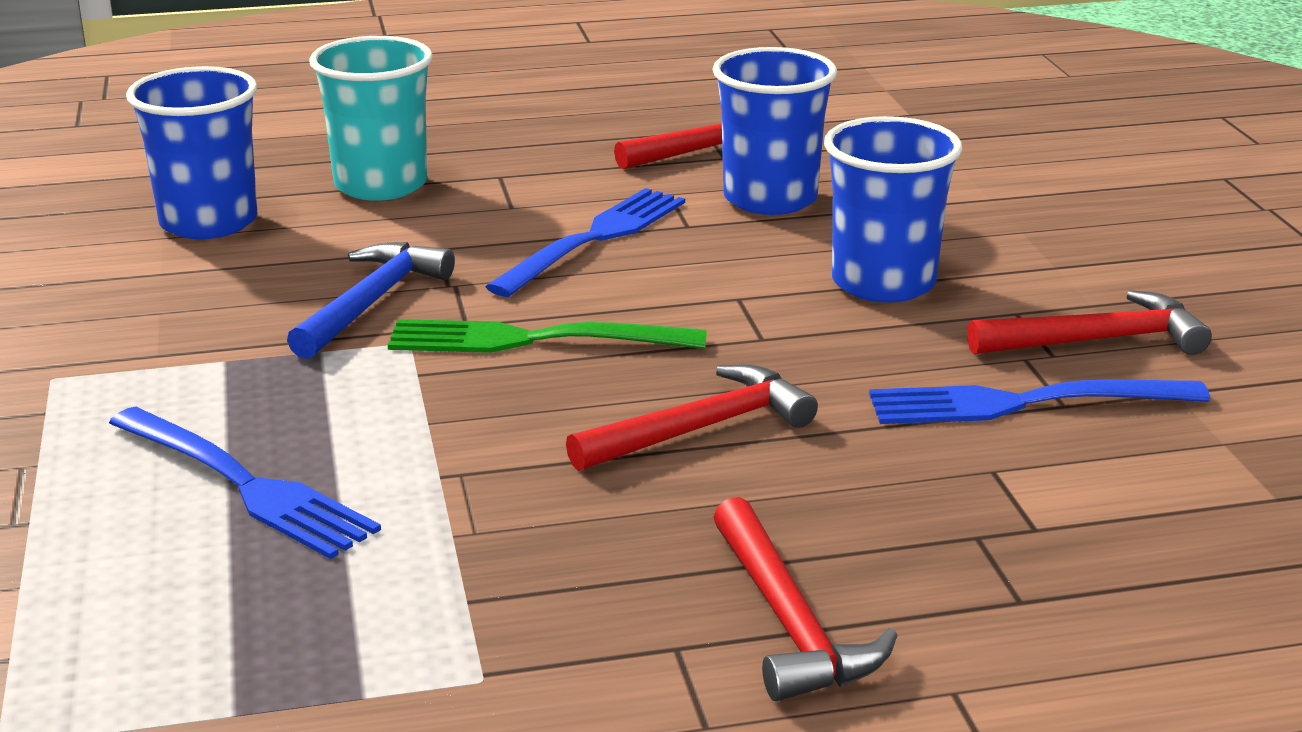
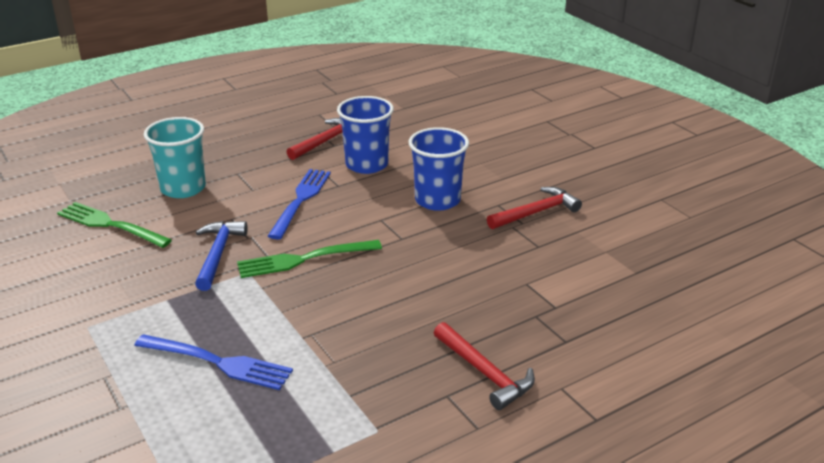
camera: 20 degrees left, 5 degrees up
(208, 222) = (110, 225): blue cup -> green fork
(700, 428) = (400, 289): red hammer -> none
(1024, 403) = (523, 249): blue fork -> none

